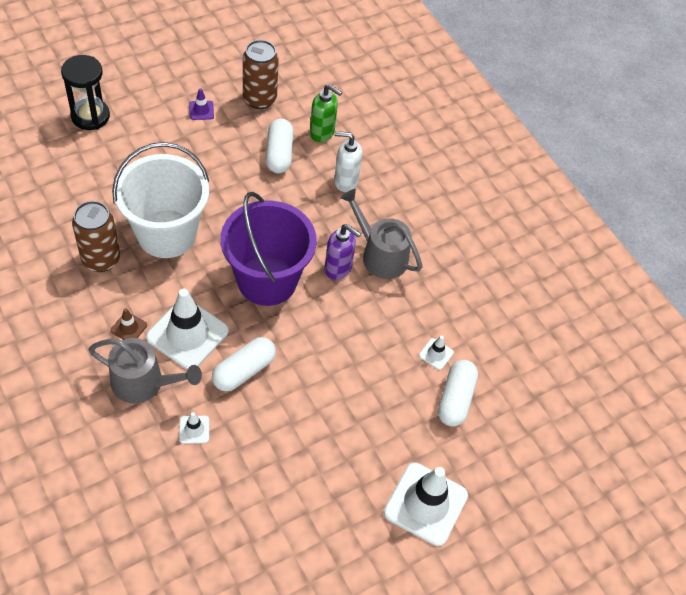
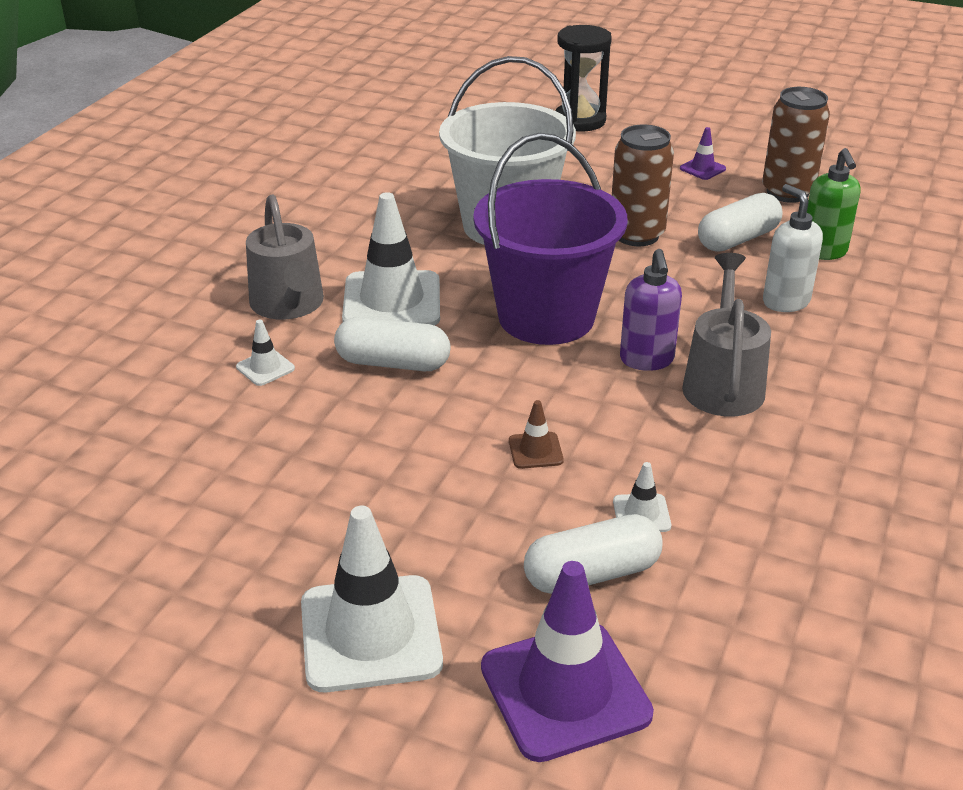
camera: 60 degrees right, 20 degrees down
(101, 259) = (414, 207): brown can -> brown can (636, 235)
(129, 328) = (349, 262): brown traffic cone -> brown traffic cone (535, 451)
(508, 455) = (565, 690): none -> purple traffic cone

